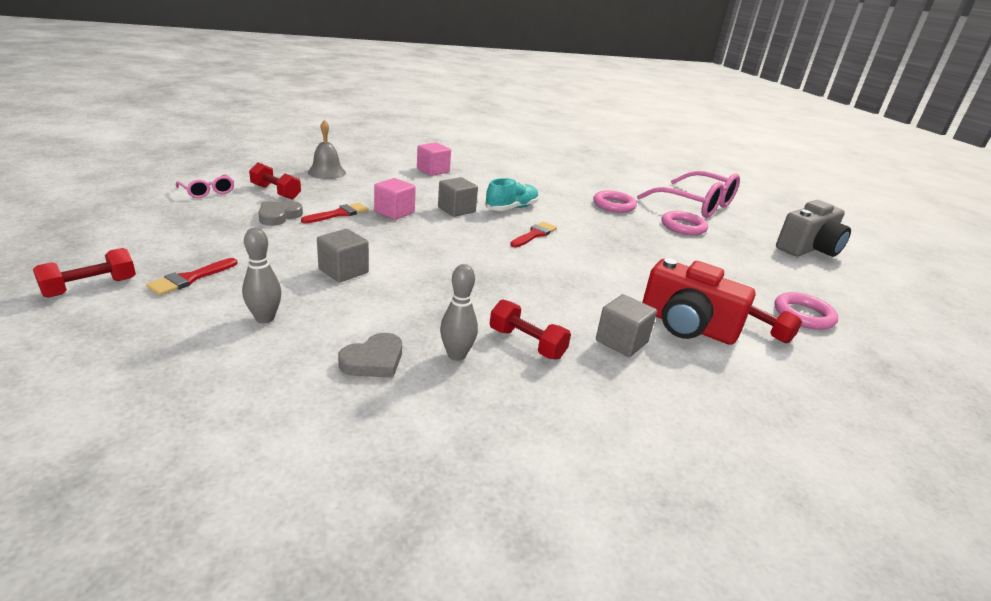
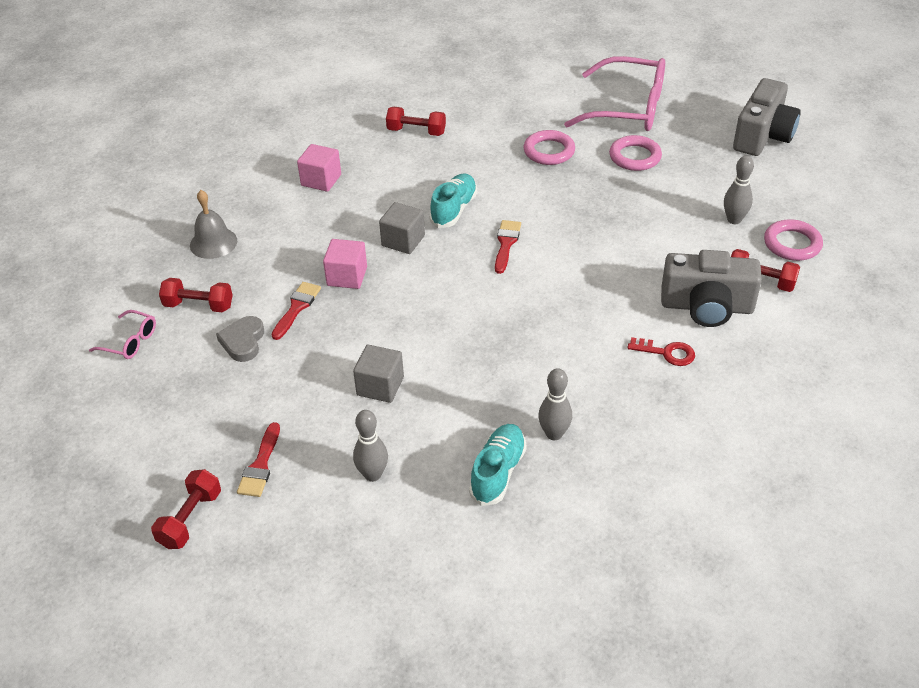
camera: 20 degrees left, 15 degrees up
(373, 361) = (498, 472): grey heart -> turquoise shoe
(526, 343) = (597, 393): red dumbbell -> red dumbbell (416, 131)
(621, 341) = (667, 353): grey cube -> red key
(686, 325) = (707, 307): red camera -> grey camera
(751, 283) = (734, 220): none -> grey bowling pin

